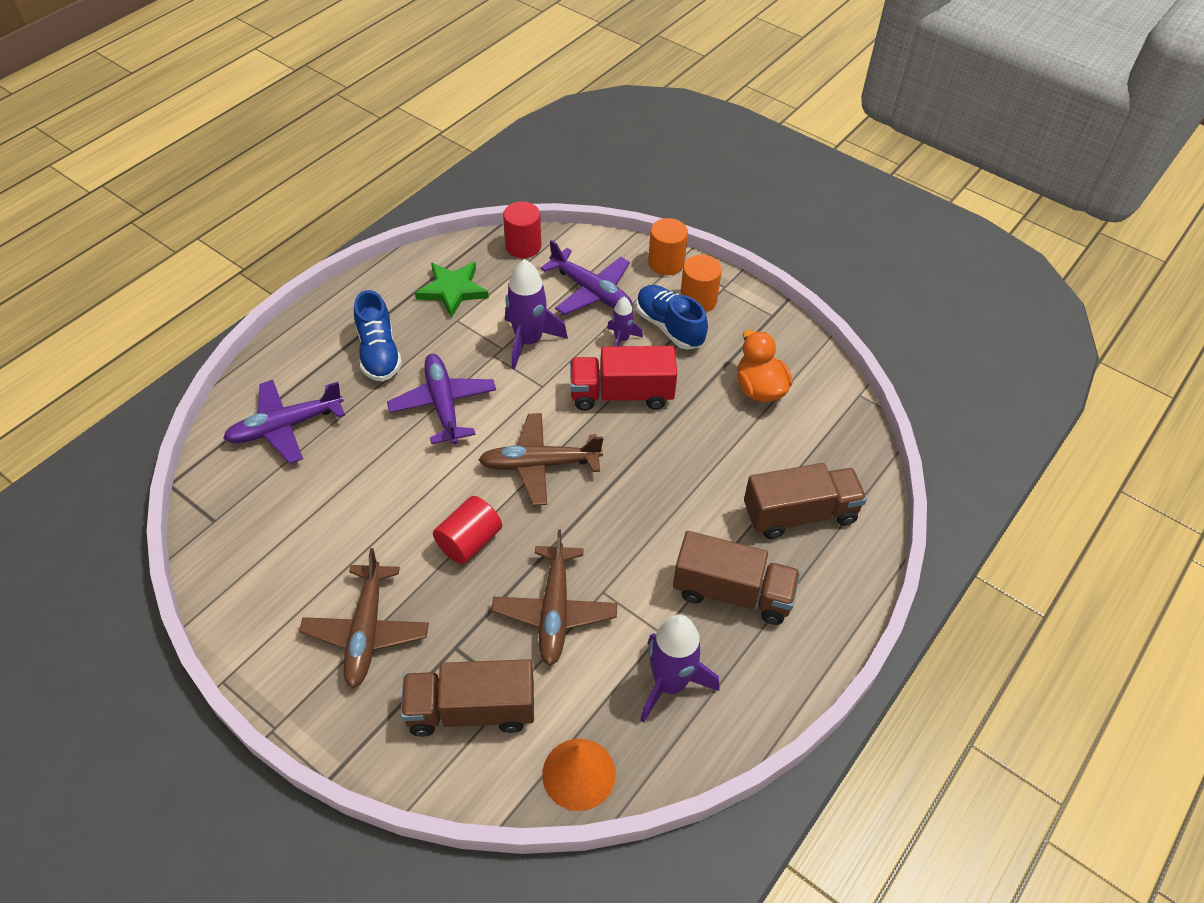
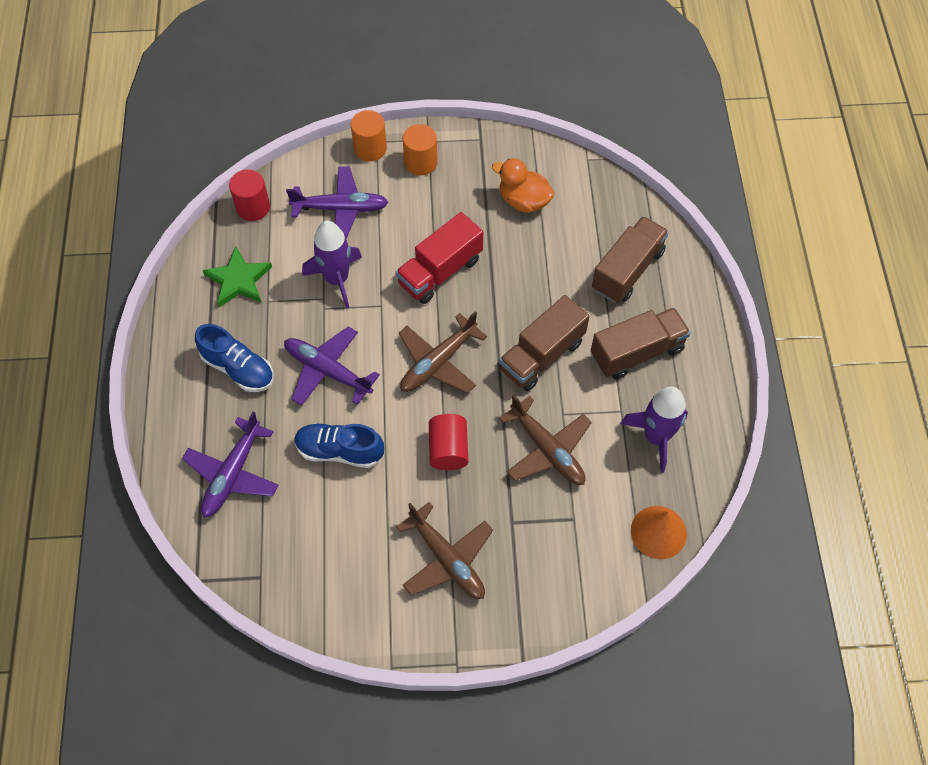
camera: 40 degrees left, 10 degrees up
(471, 710) = (561, 550): brown truck -> brown truck (541, 355)
(621, 339) = (399, 230): purple rocket -> none
(669, 327) = (421, 197): blue shoe -> blue shoe (339, 451)

